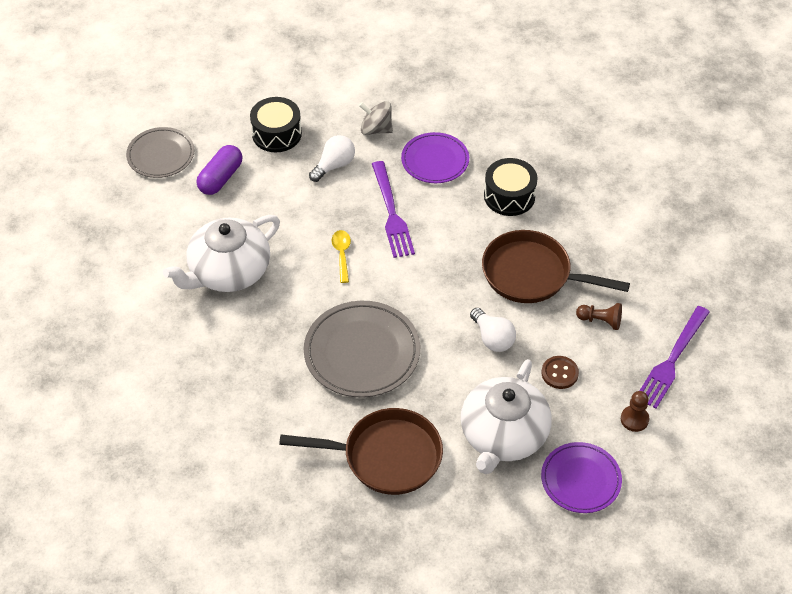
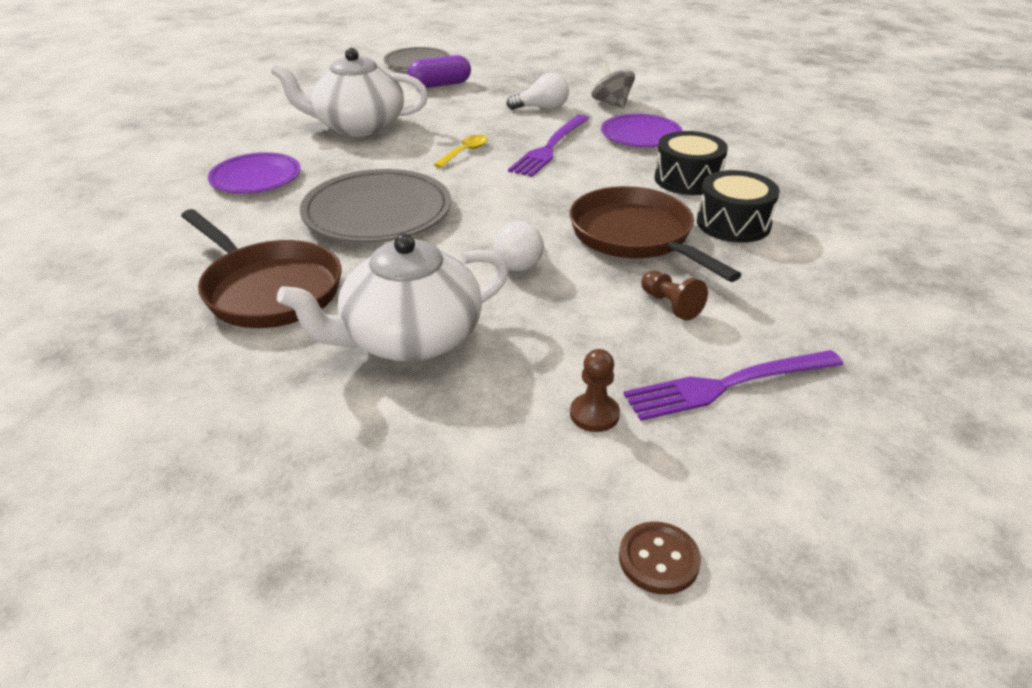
camera: 40 degrees right, 15 degrees down
(277, 134) = (522, 80): black drum -> black drum (733, 223)
(559, 373) = (555, 323): brown button -> brown button (659, 559)
(580, 479) = (436, 432): purple plate -> purple plate (256, 177)

